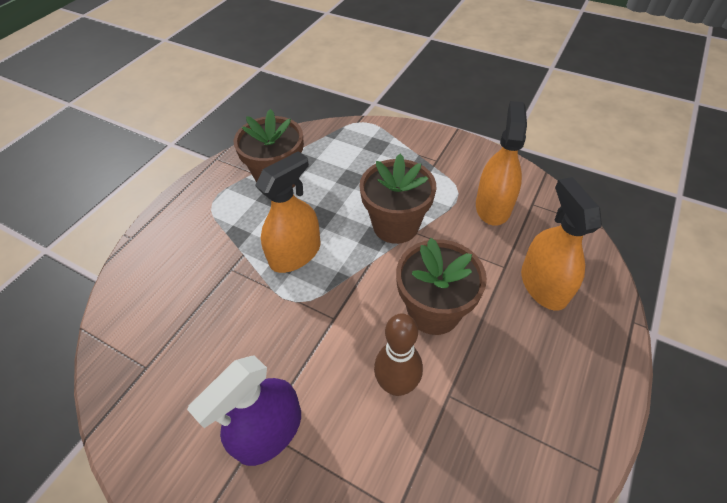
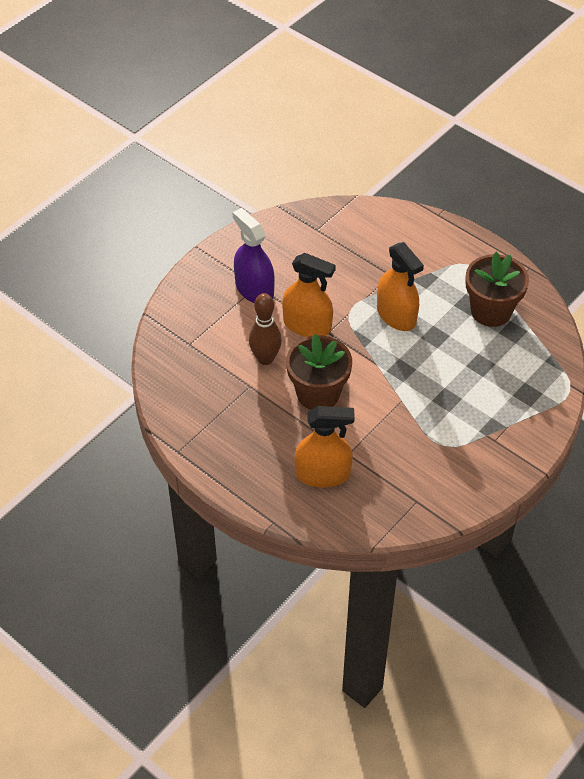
camera: 100 degrees right, 0 degrees up
(395, 225) = (412, 388): brown flower pot -> none
(493, 206) = (419, 467): orange spray bottle -> orange spray bottle (307, 325)

